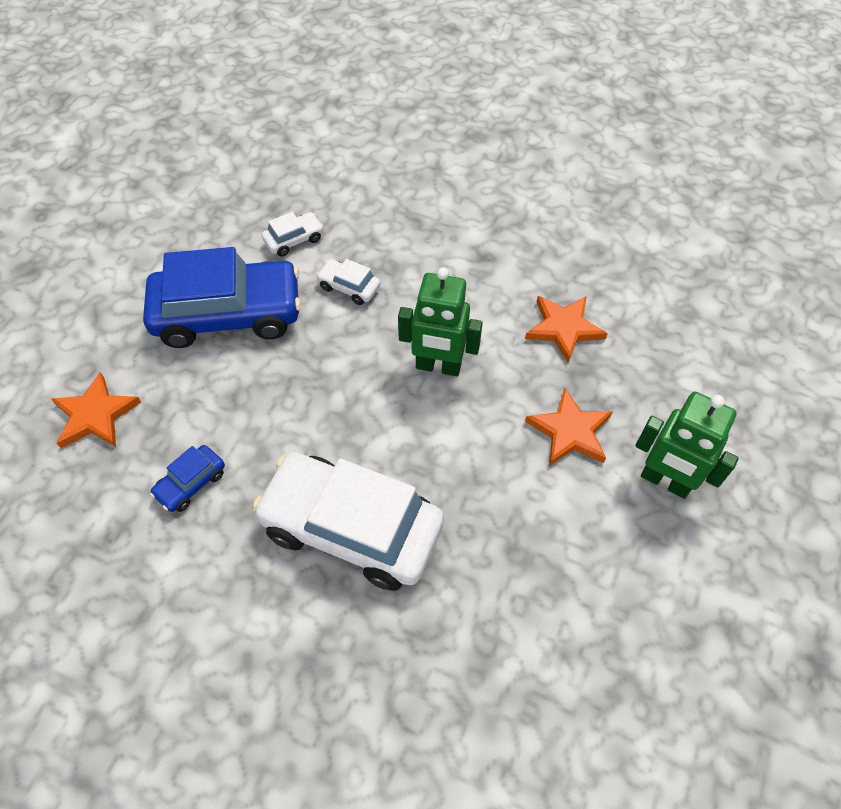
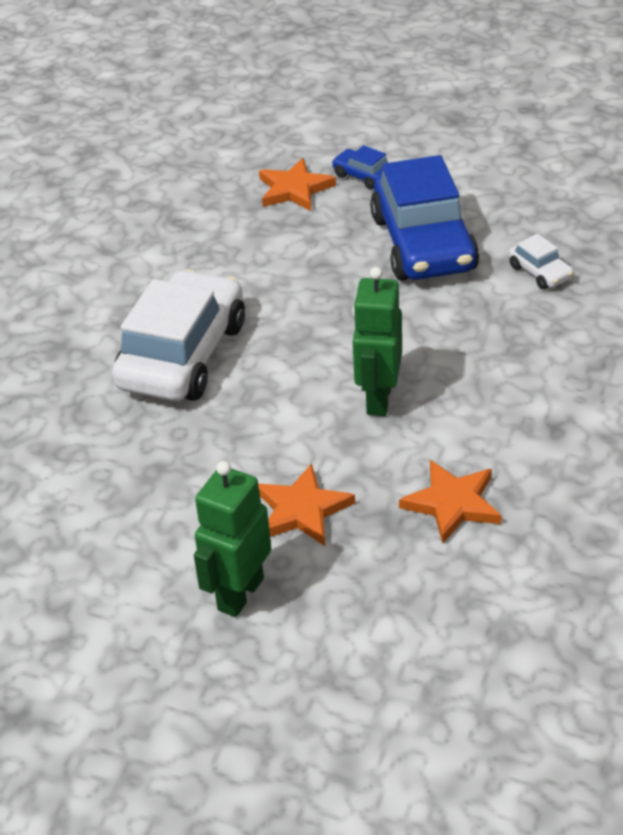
camera: 90 degrees right, 15 degrees down
(191, 483) = (227, 254): blue car -> blue car (363, 176)
(349, 287) = (479, 321): white car -> none

